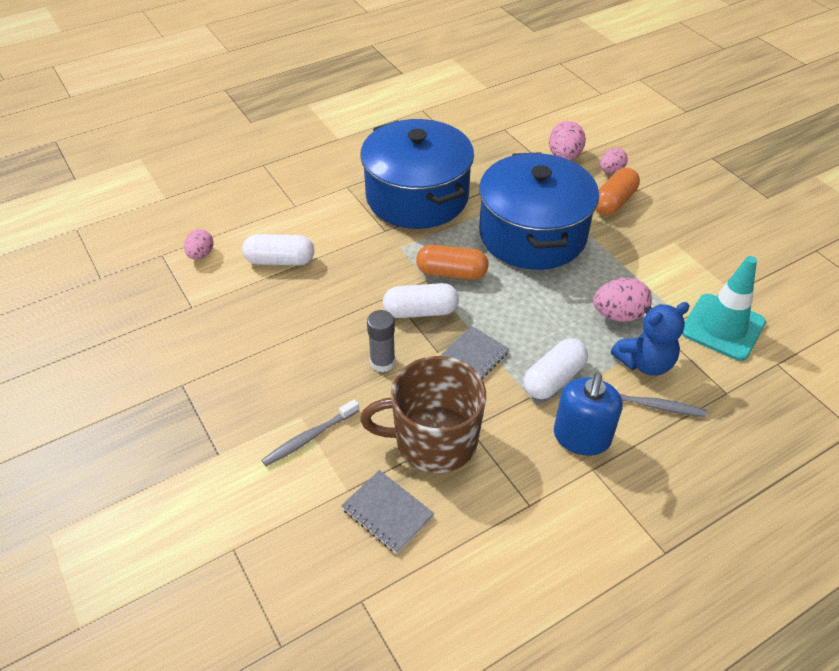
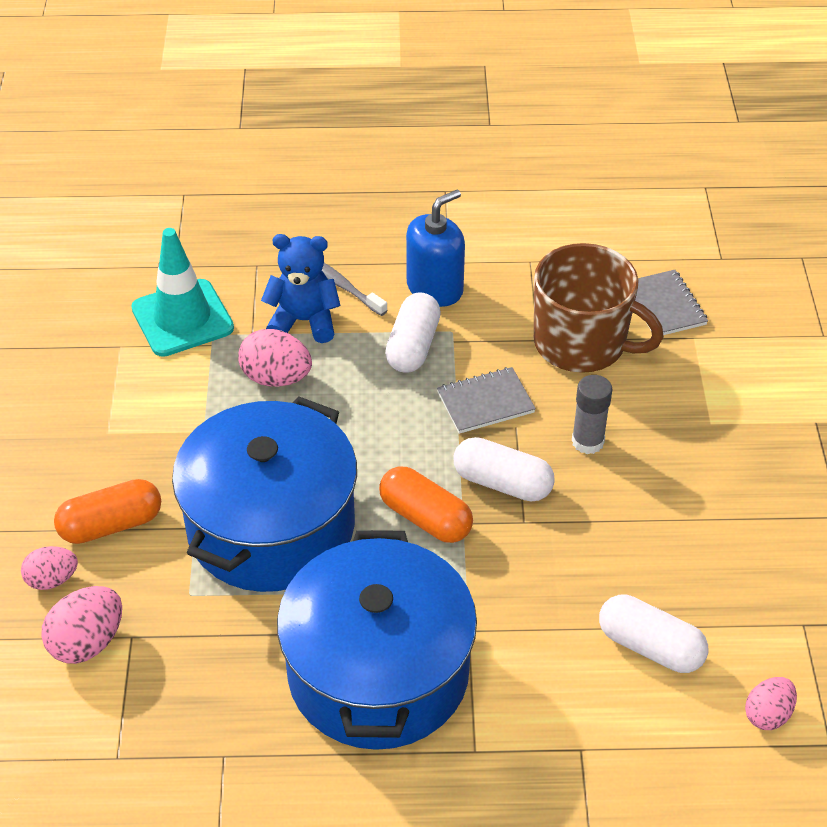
camera: 150 degrees left, 0 degrees up
(309, 437) = (711, 398): grey toothbrush -> none
(554, 379) = (413, 346): white capsule -> white capsule turned 60 degrees counterclockwise

